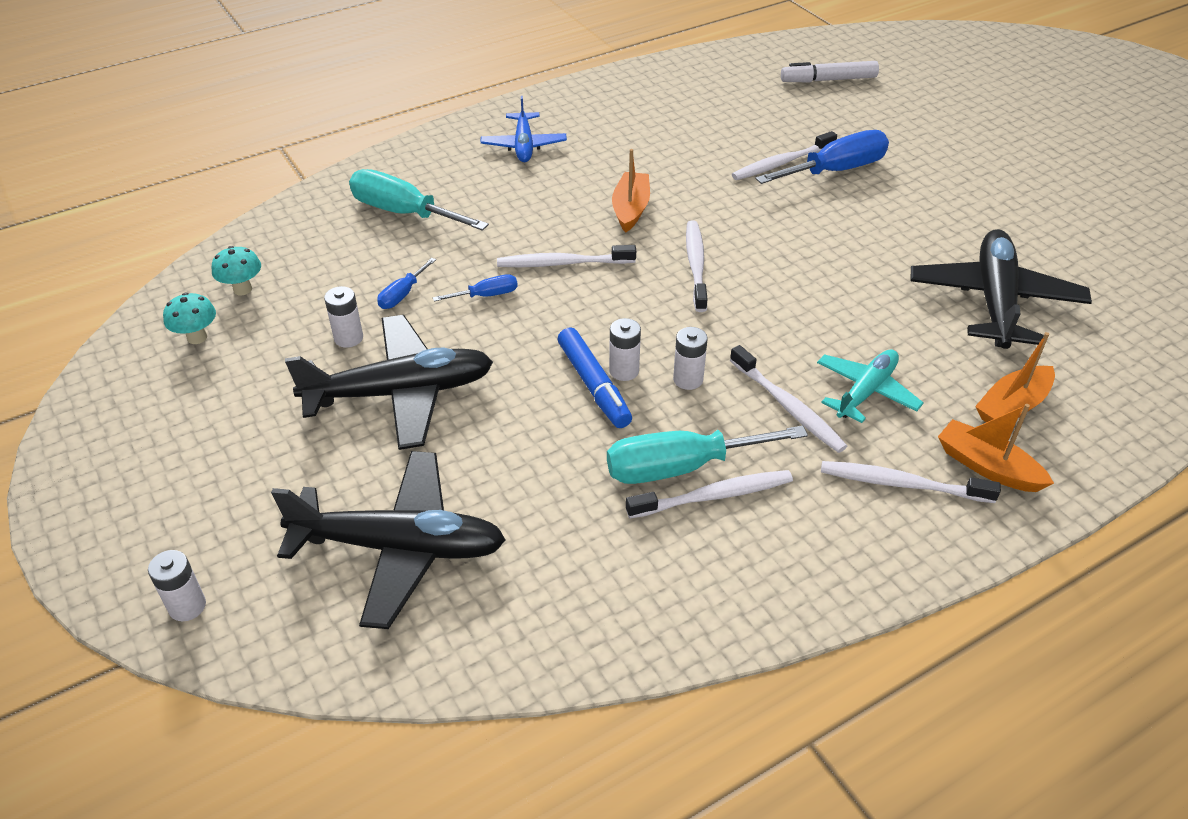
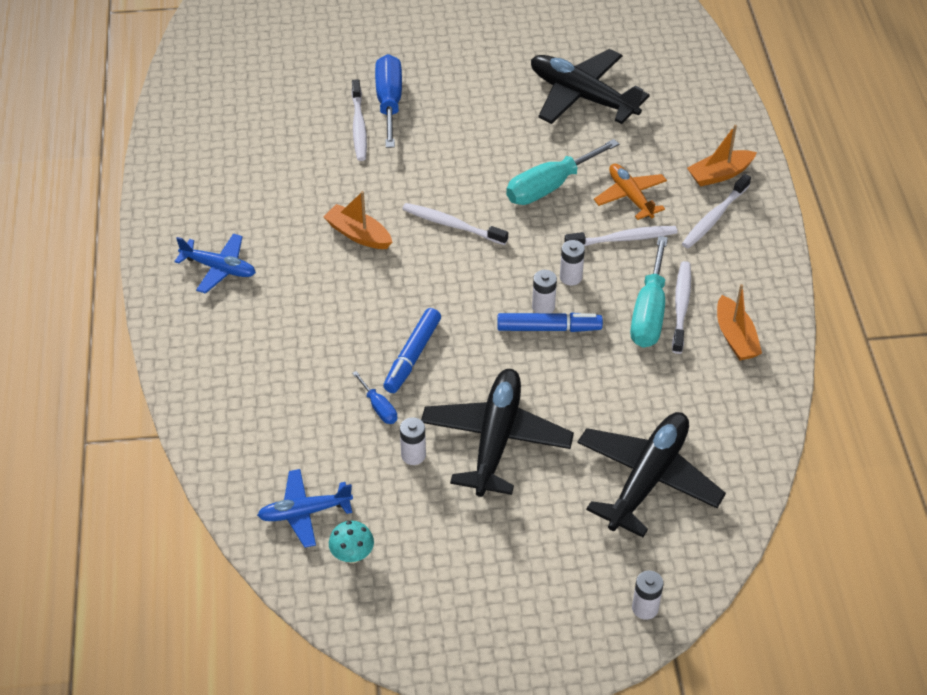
camera: 65 degrees left, 5 degrees up
(242, 289) = (304, 512): turquoise mushroom -> blue plane
(403, 213) = (265, 377): turquoise screwdriver -> turquoise screwdriver (549, 186)
(486, 295) = (412, 356): blue screwdriver -> blue marker
(562, 263) = (401, 298): white toothbrush -> none
(828, 80) = (263, 49): white marker -> none
(866, 392) = (630, 196): turquoise plane -> orange plane
(1012, 406) = (678, 138): orange boat -> orange boat (735, 337)

